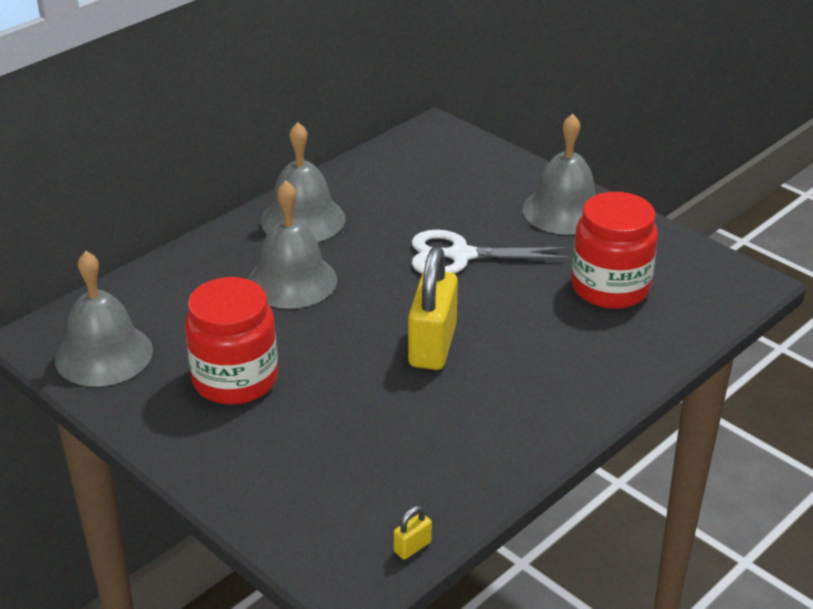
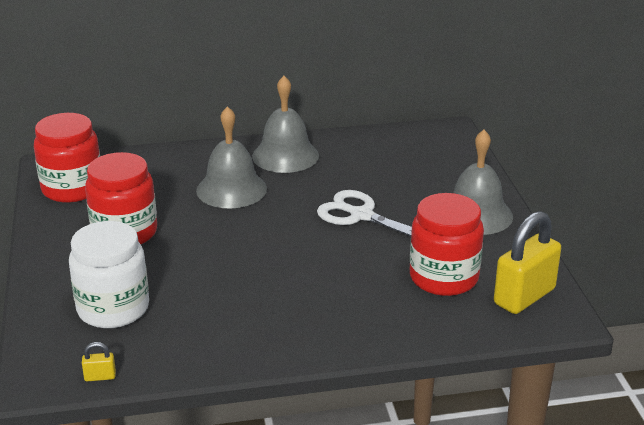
camera: 35 degrees right, 5 degrees down
(104, 354) = (72, 188): grey bell -> red jar
(332, 469) = (113, 308): none -> white jar
(432, 346) = (269, 263): yellow padlock -> yellow padlock (524, 296)

